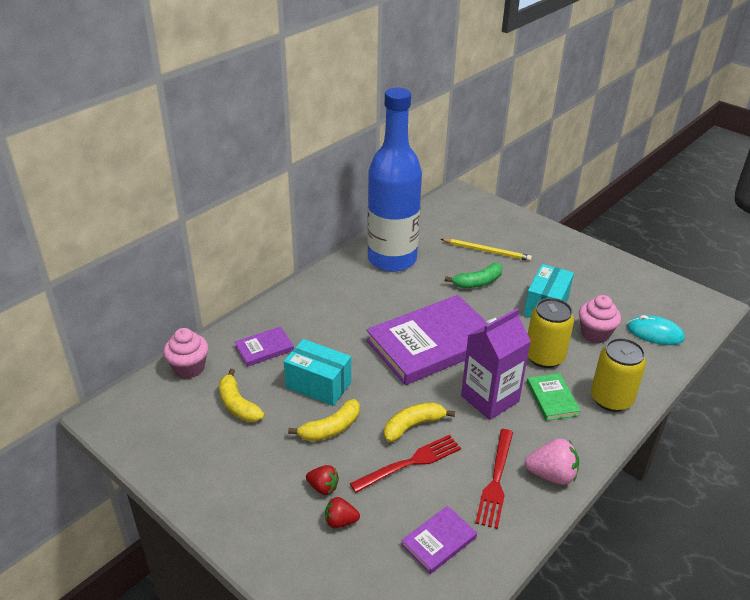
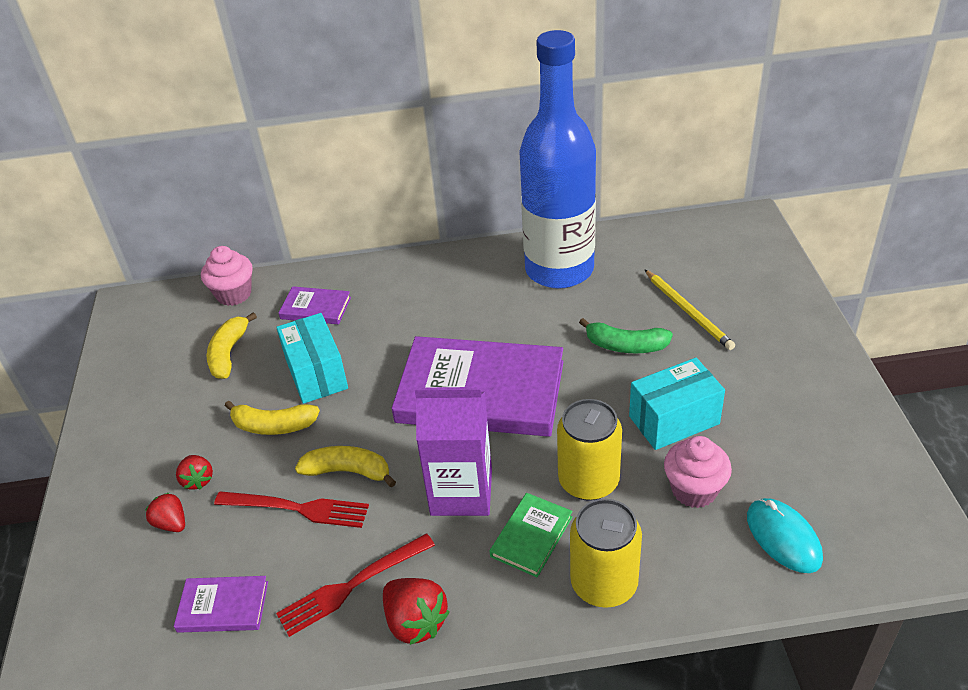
camera: 45 degrees right, 5 degrees up
(551, 475) = (415, 622): pink strawberry -> red strawberry

